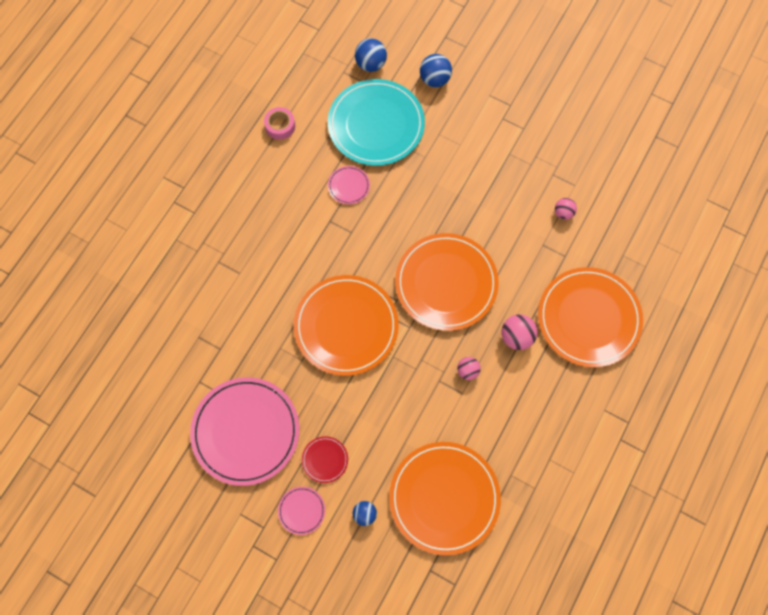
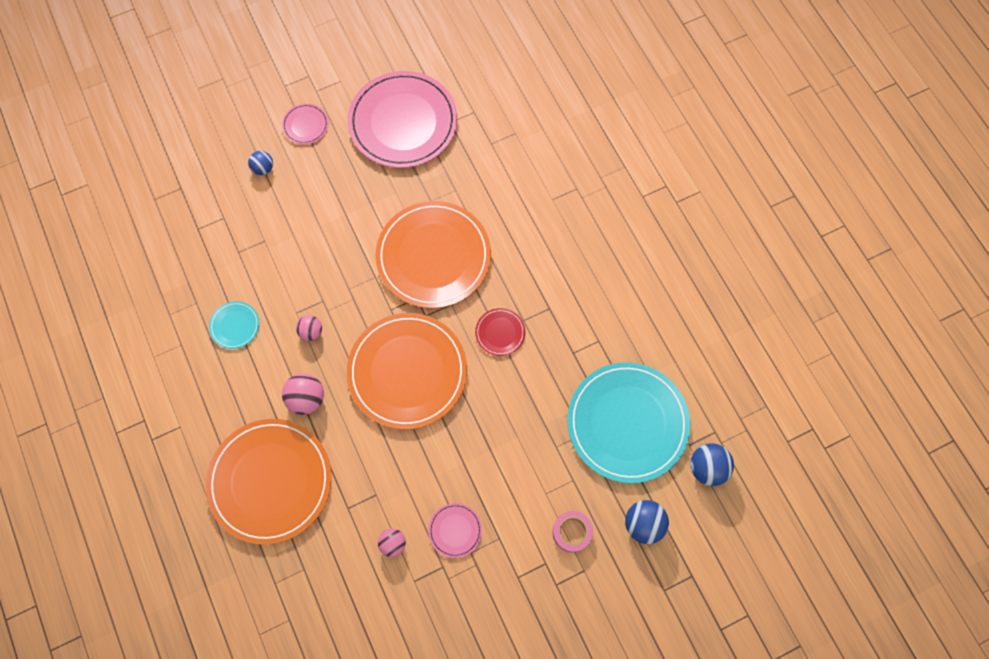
camera: 125 degrees right, 0 degrees up
(280, 126) = (688, 328): pink tape -> pink tape (572, 532)
(325, 460) = (331, 166): red plate -> red plate (500, 332)
(349, 186) = (575, 350): pink plate -> pink plate (455, 530)
(444, 498) = (224, 237): orange plate -> none
(505, 430) = (235, 326): none -> turquoise plate

